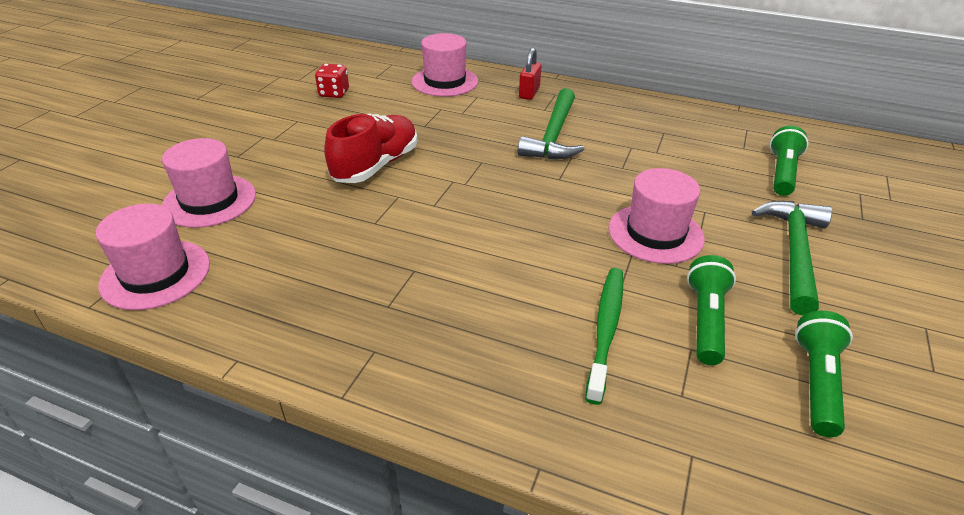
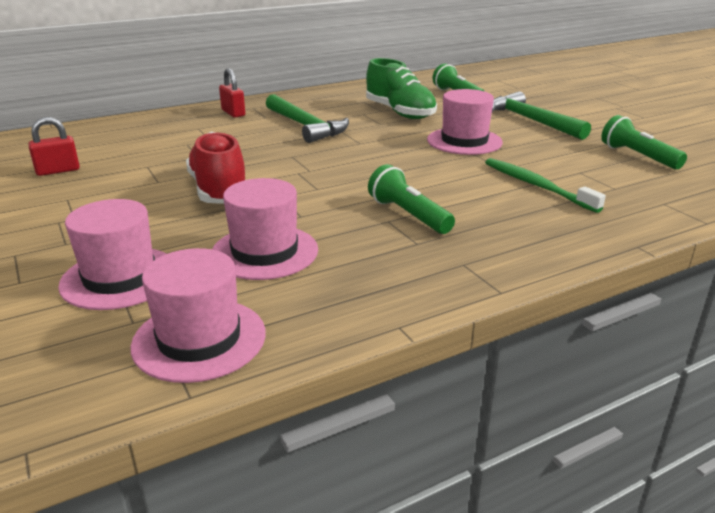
camera: 50 degrees left, 10 degrees down
(334, 93) = (58, 171): red dice -> red padlock
(445, 81) = (149, 129): pink hat -> pink hat (265, 252)
(668, 164) = (400, 113): none -> green shoe
(705, 320) = (561, 160): green flashlight -> green flashlight (408, 215)

